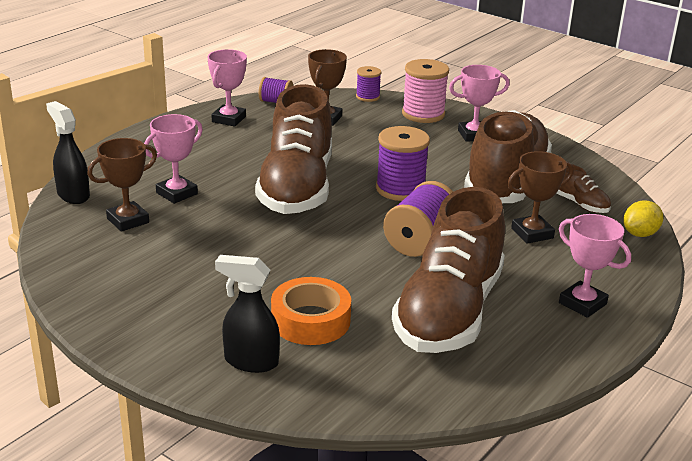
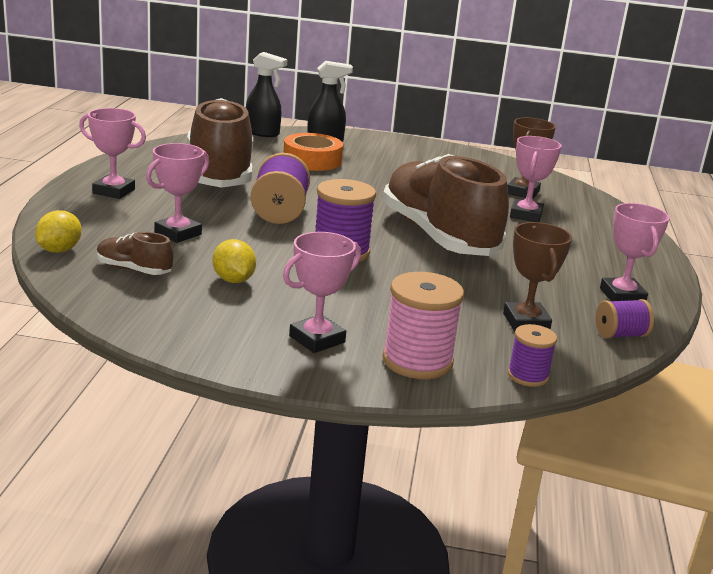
camera: 150 degrees right, 5 degrees down
(73, 195) = (595, 202): black spray bottle -> black spray bottle (262, 133)
(505, 182) = (233, 280): brown shoe -> yellow lemon
(532, 233) = (178, 233): brown trophy -> pink trophy

